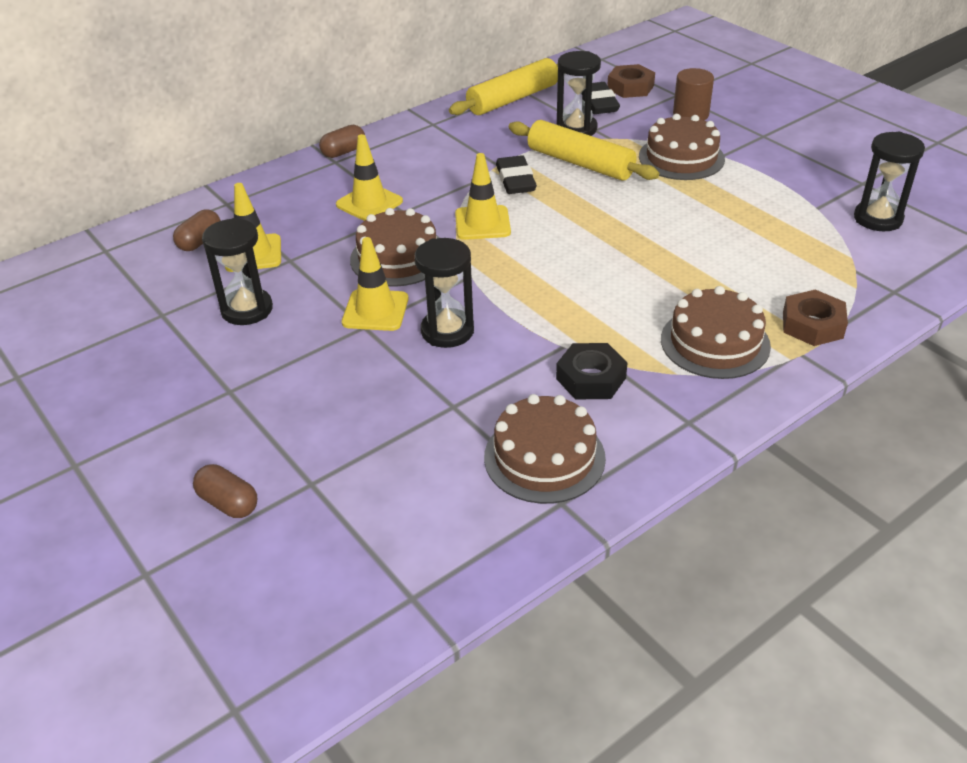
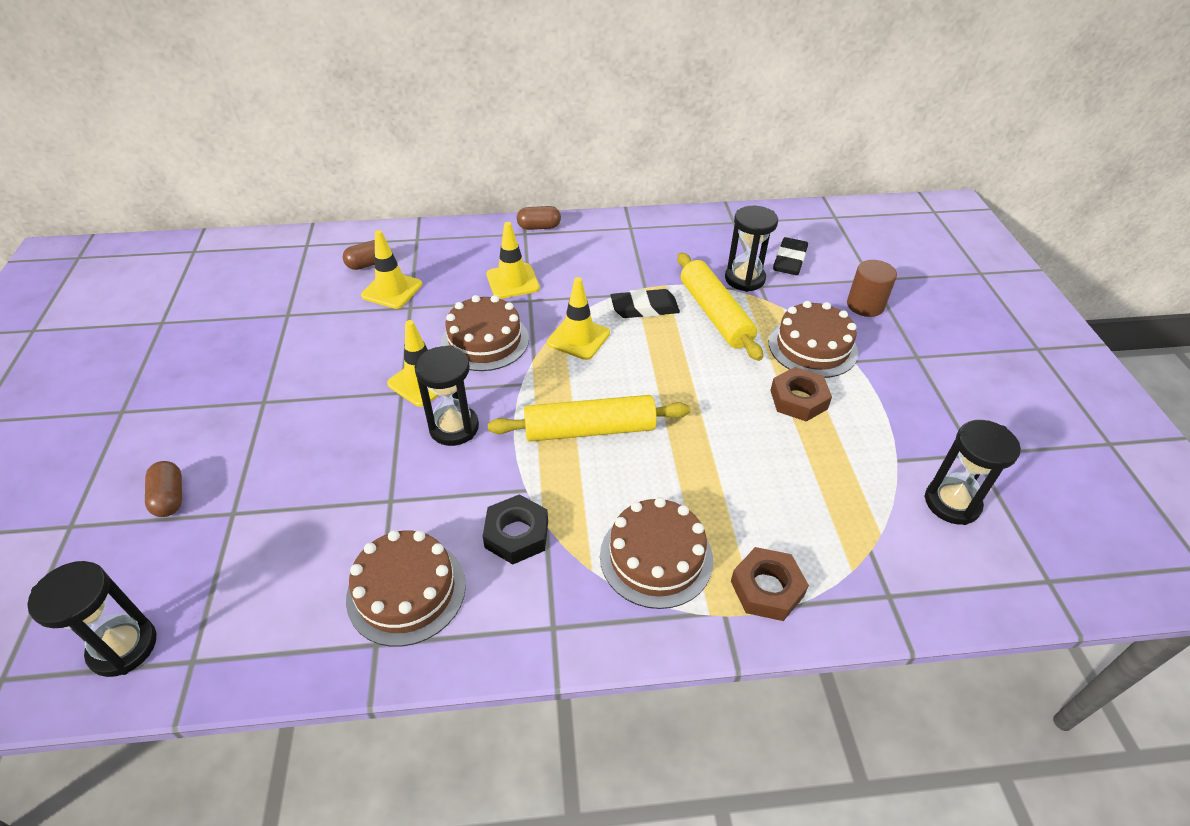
camera: 30 degrees right, 5 degrees up
(247, 309) = (341, 337): black hourglass -> black hourglass (123, 647)
(513, 99) = (718, 228): yellow rolling pin -> yellow rolling pin (590, 429)
(515, 180) = (644, 308): black eraser -> black eraser turned 60 degrees clockwise
(630, 87) = (834, 255): brown nut -> brown nut (798, 399)

